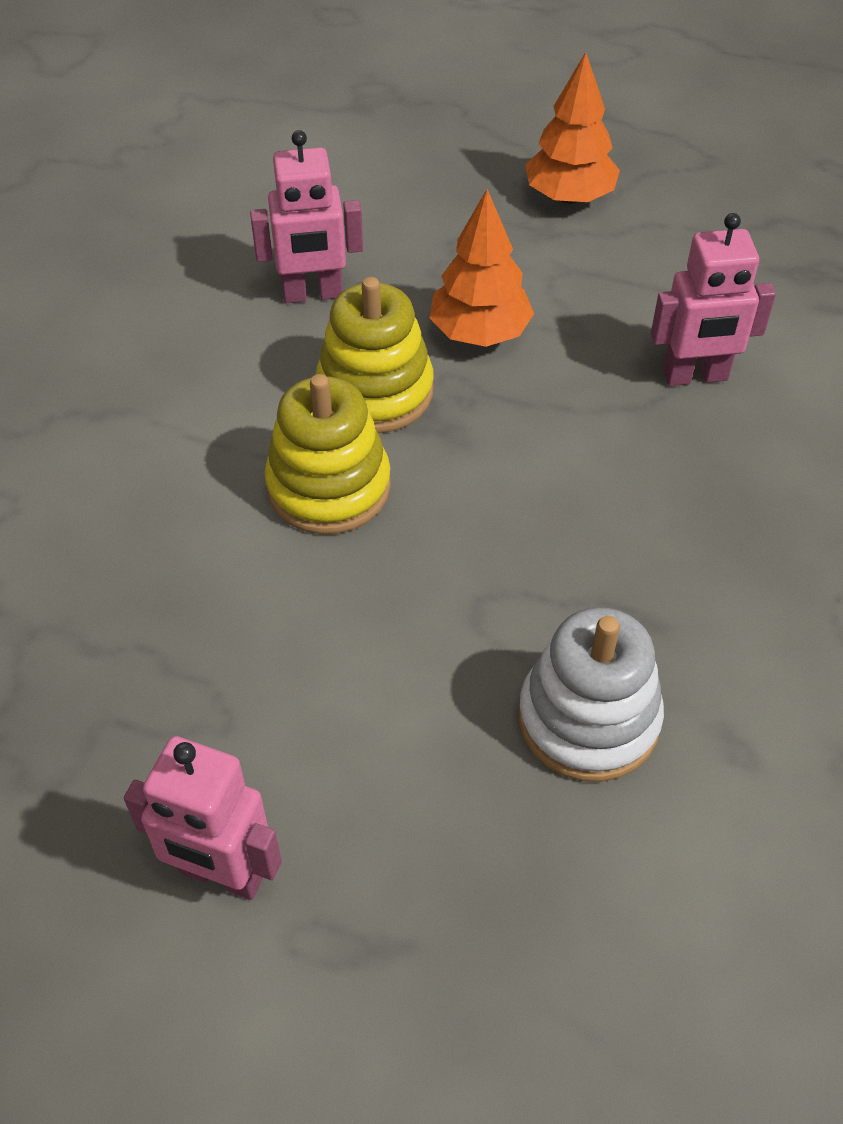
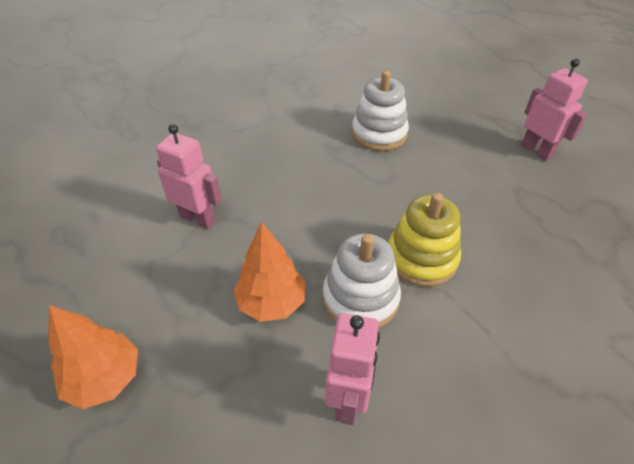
camera: 145 degrees left, 5 degrees down
(313, 294) = (348, 399): pink robot -> pink robot turned 75 degrees clockwise
(375, 391) = (360, 298): yellow stacking toy -> white stacking toy

